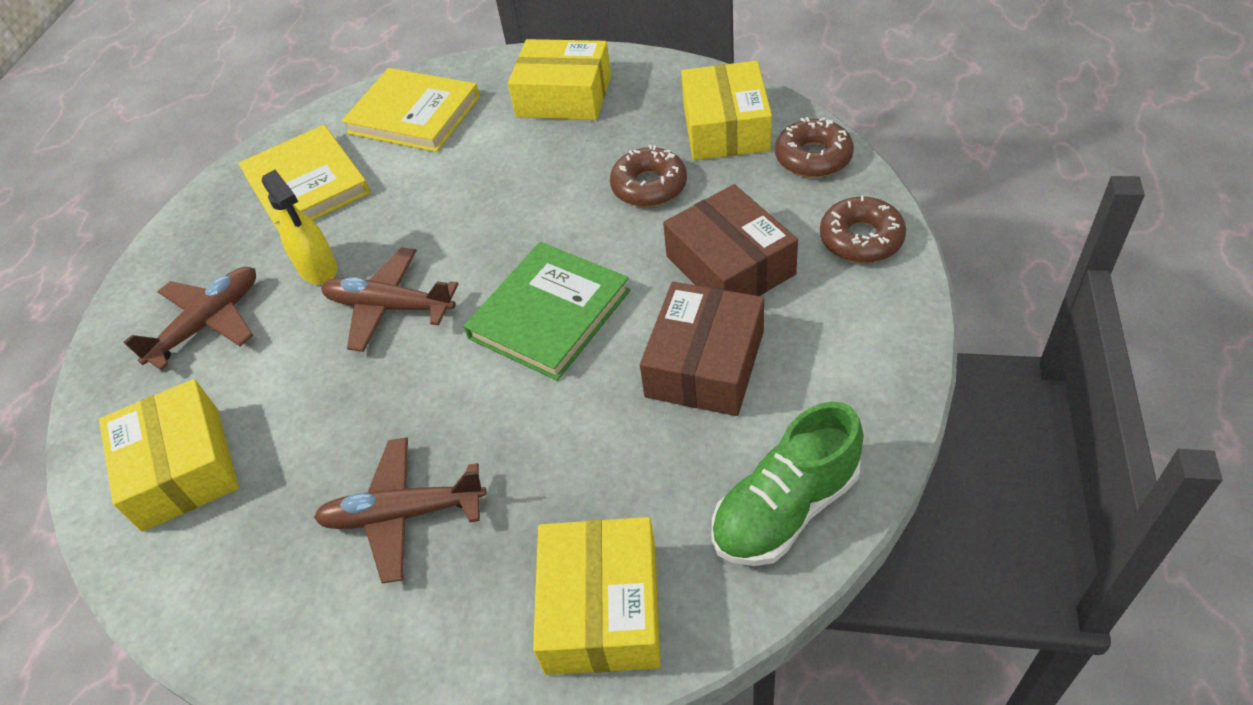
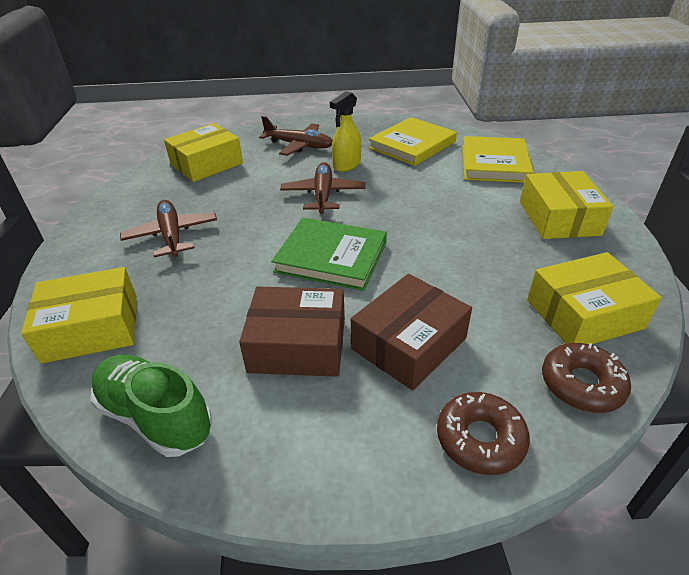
camera: 70 degrees right, 10 degrees down
(649, 186) = (481, 280): brown donut -> none

